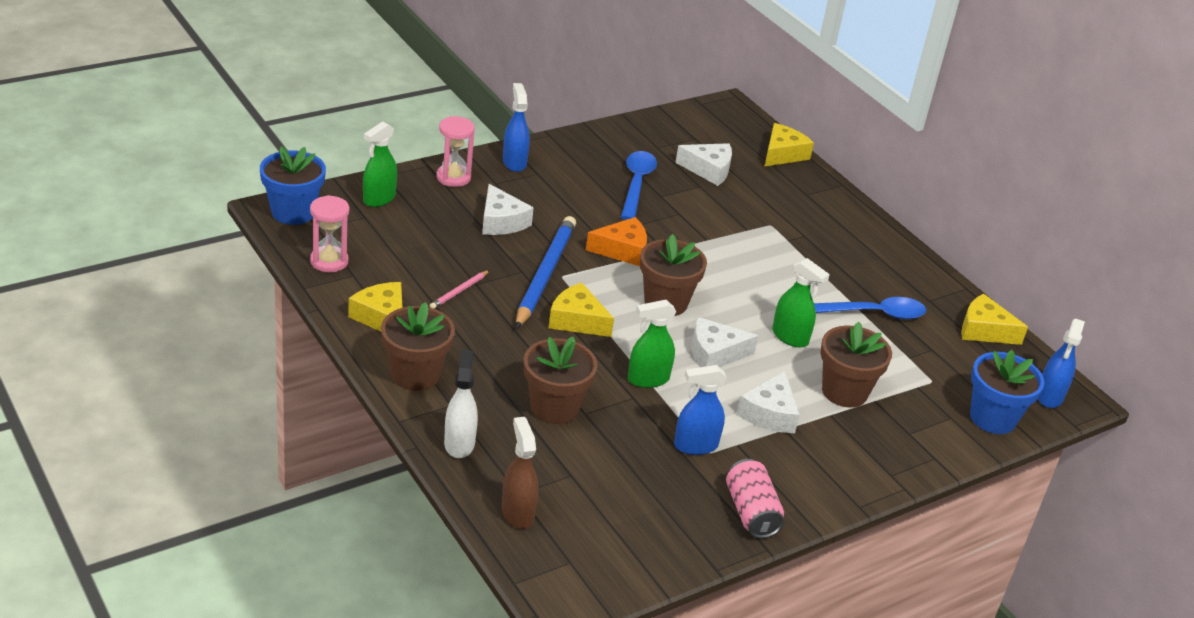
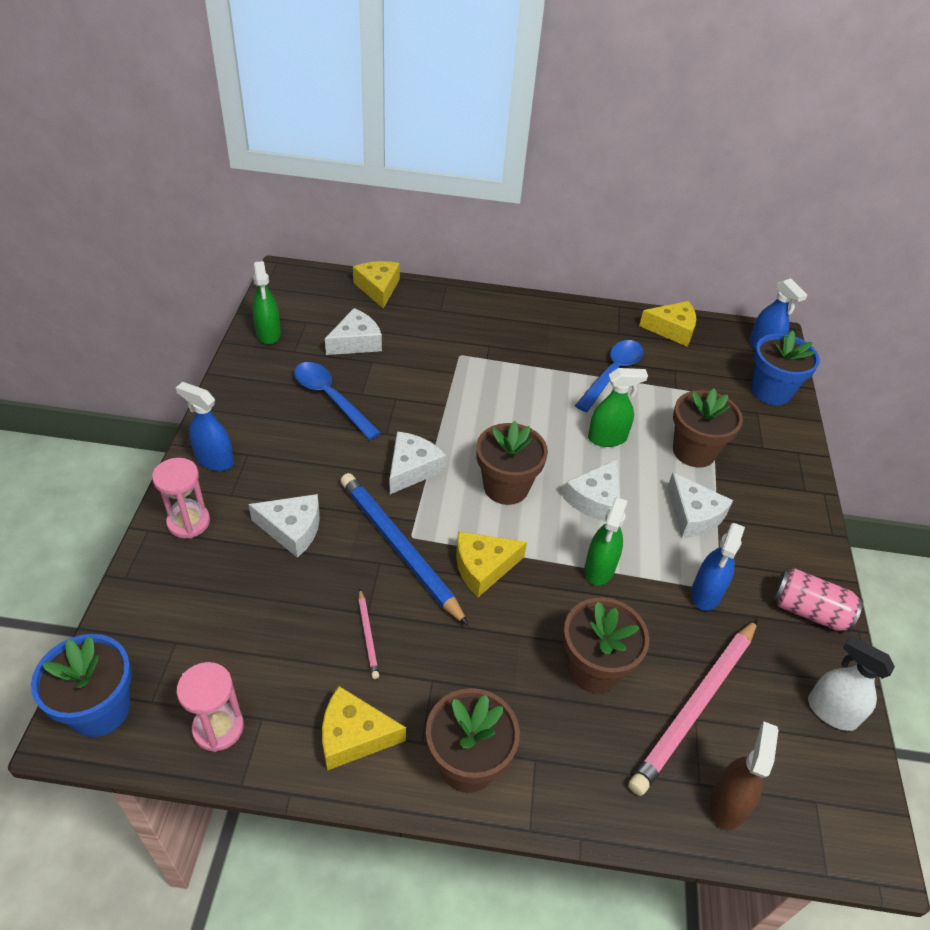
camera: 50 degrees left, 10 degrees up
(379, 199) = (158, 609): green spray bottle -> green spray bottle (268, 334)
(459, 443) = (598, 791): white spray bottle -> white spray bottle (831, 712)
(517, 512) = (727, 803): brown spray bottle -> brown spray bottle turned 90 degrees clockwise
(582, 471) = (695, 706): none -> pink pencil
(622, 250) = (412, 468): orange cheese -> white cheese
(984, 330) = (672, 329): yellow cheese -> yellow cheese turned 150 degrees counterclockwise

